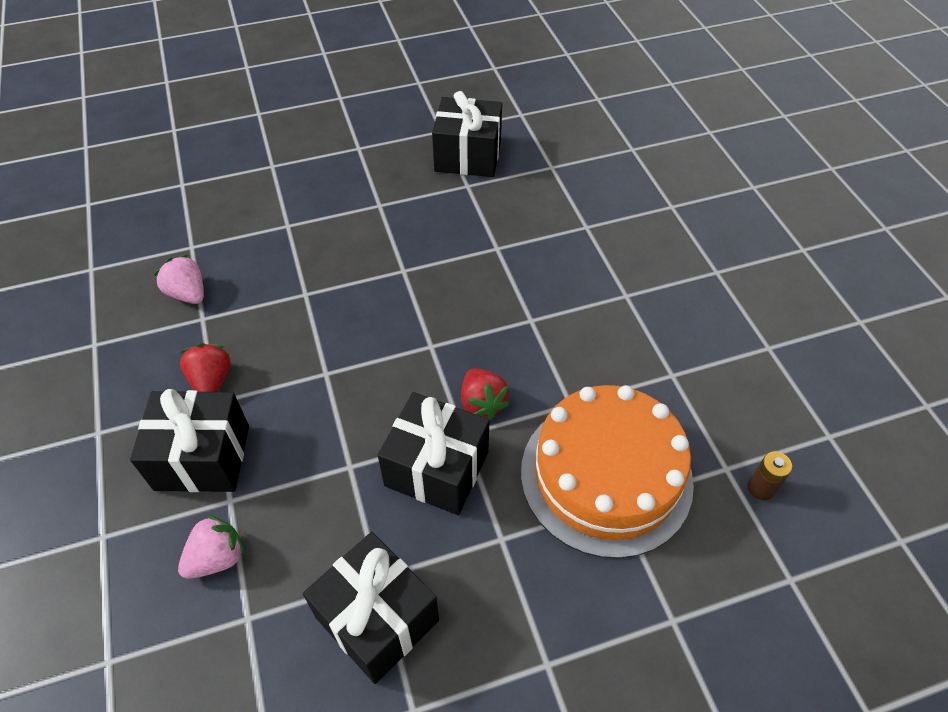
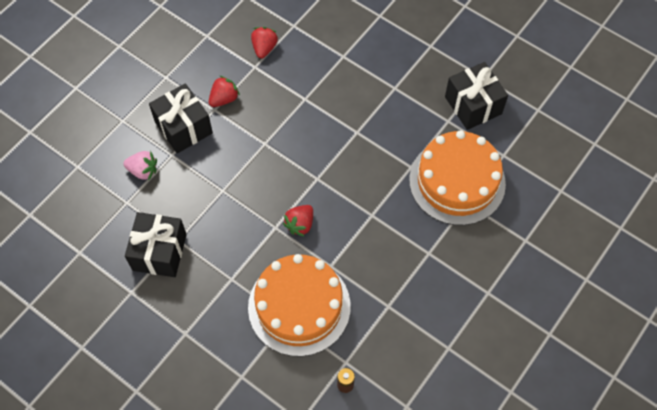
camera: 55 degrees right, 10 degrees up
(188, 293) = (264, 48): pink strawberry -> red strawberry
(437, 469) = (248, 228): black gift -> none
(552, 220) = (457, 181): none -> orange cake

